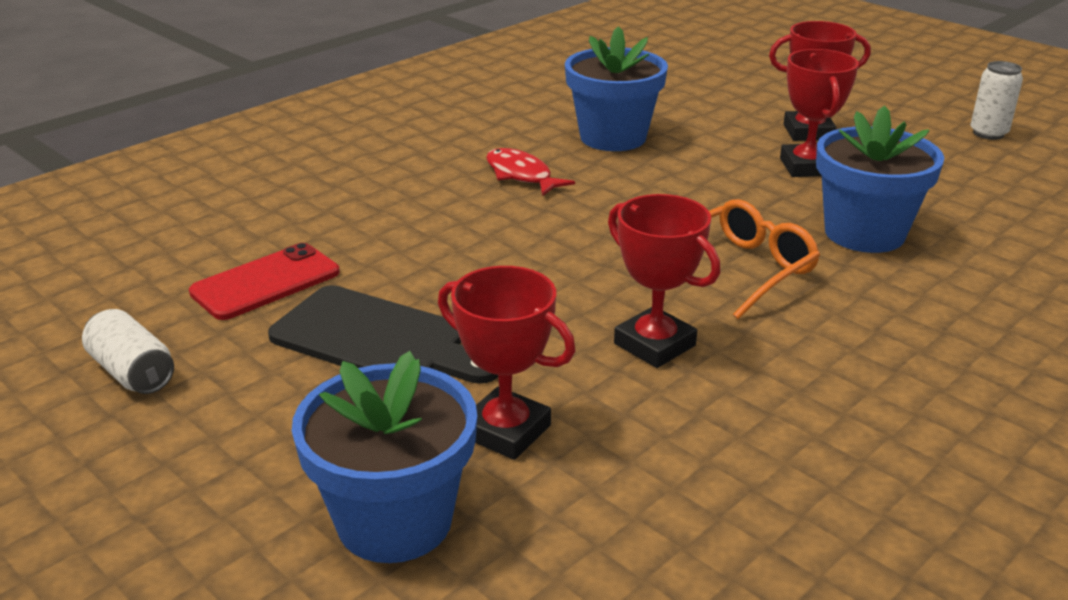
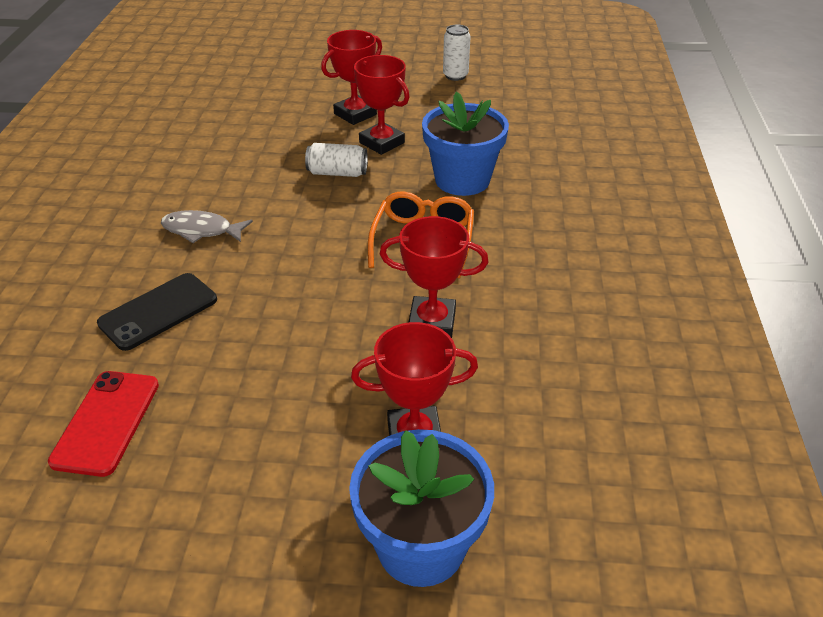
camera: 40 degrees left, 10 degrees up
(132, 372) = (89, 565): white can -> white can (337, 173)
(377, 339) = (252, 420): black cutting board -> none
(405, 222) = (158, 311): none -> black phone
(521, 175) = (201, 230): red fish -> grey fish
(613, 137) = (232, 169): blue flower pot -> none

